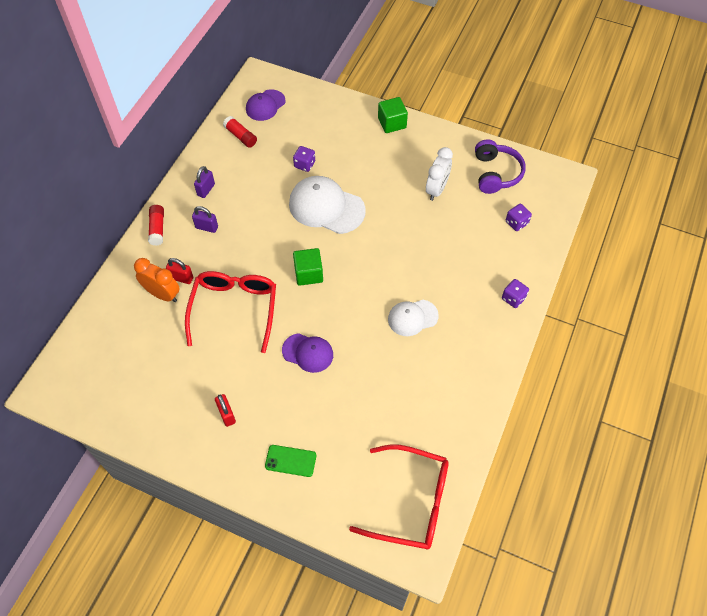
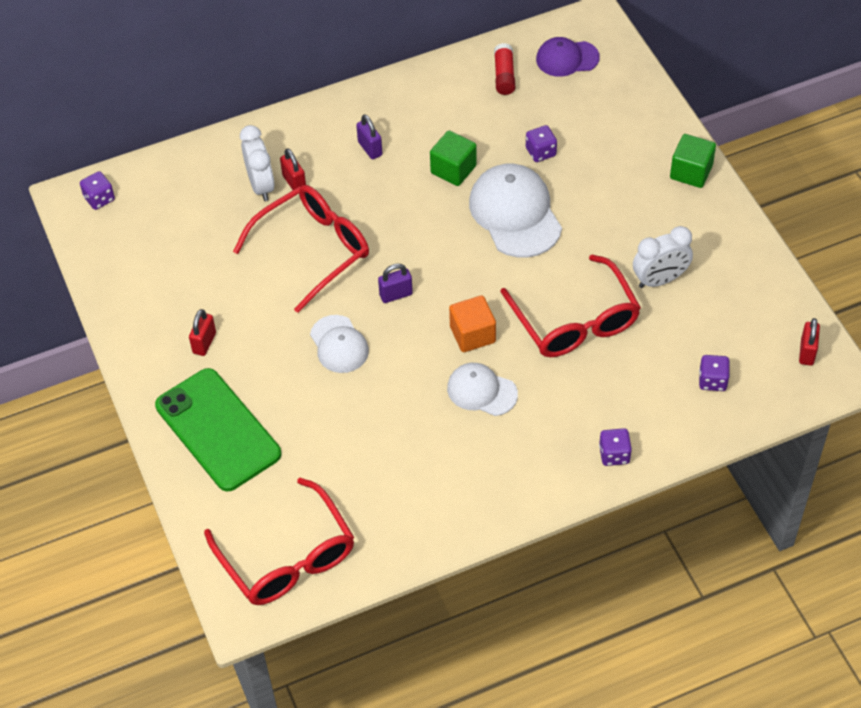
camera: 45 degrees right, 5 degrees down
(64, 377) = (99, 199): none -> purple dice
(157, 229) = (321, 116): red glue stick -> none
(163, 294) = (261, 185): orange clock -> white clock
(206, 190) = (409, 109): purple padlock -> purple padlock (396, 294)
(290, 461) = (218, 430): green phone -> green phone, size x2.14
(308, 274) = (422, 268): green cube -> green cube (453, 169)
(308, 353) = (339, 344): purple cap -> white cap
(374, 290) = (472, 334): none -> orange cube
(419, 242) = (575, 321): none -> red glasses
(495, 173) = (751, 310): purple headphones -> none
(542, 175) = (807, 352): none -> red padlock

